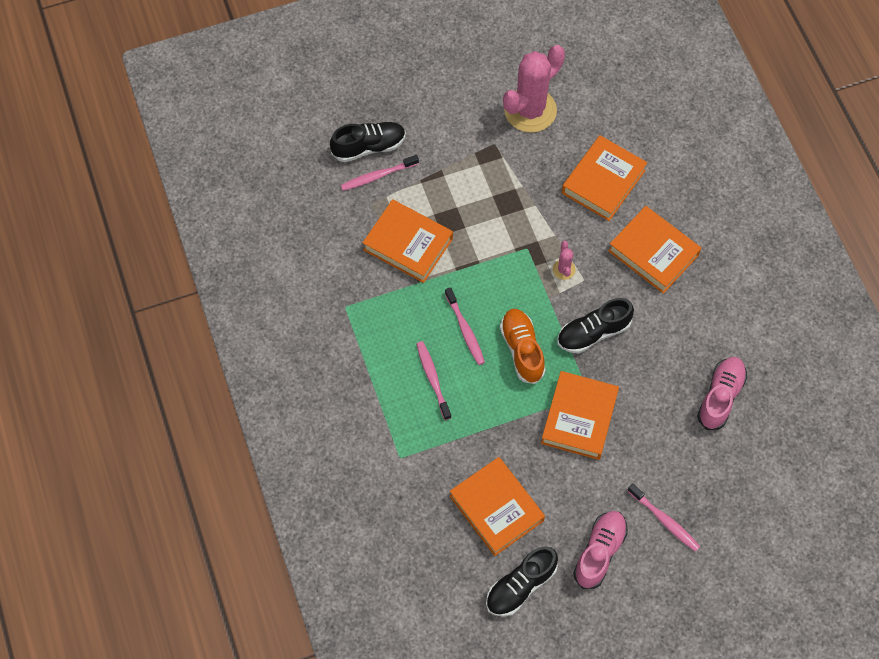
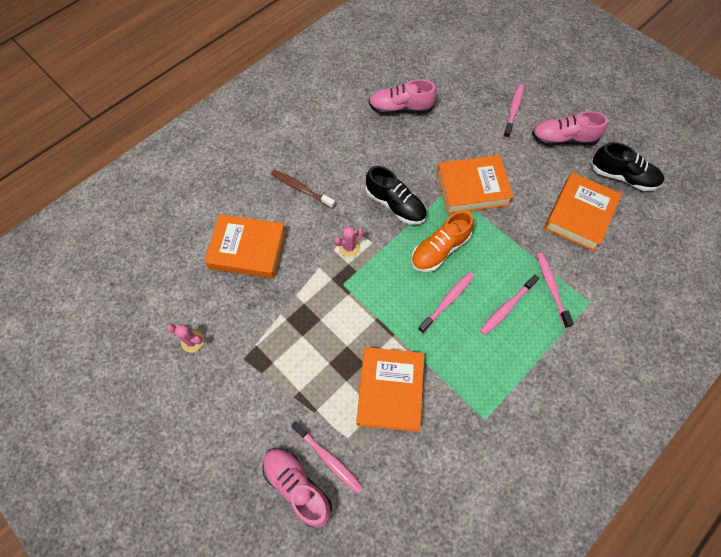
camera: 115 degrees left, 0 degrees up
(369, 147) = (297, 486): black shoe -> pink shoe
(432, 431) = (551, 288): none -> pink toothbrush
(530, 110) = (192, 341): pink cactus -> pink cactus, size x0.42
(653, 253) = (301, 189): orange book -> brown toothbrush

